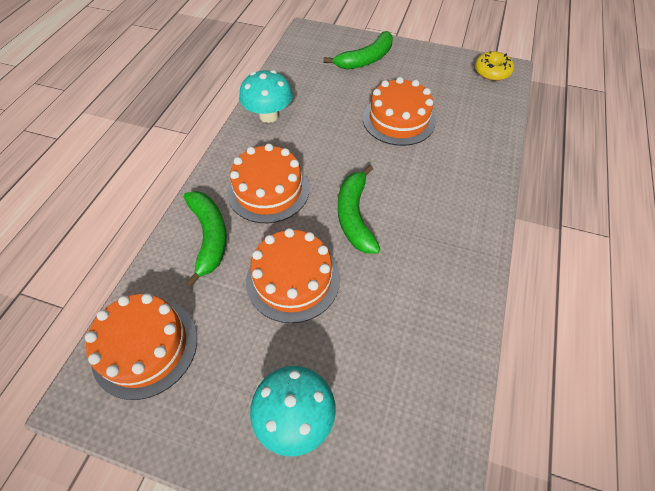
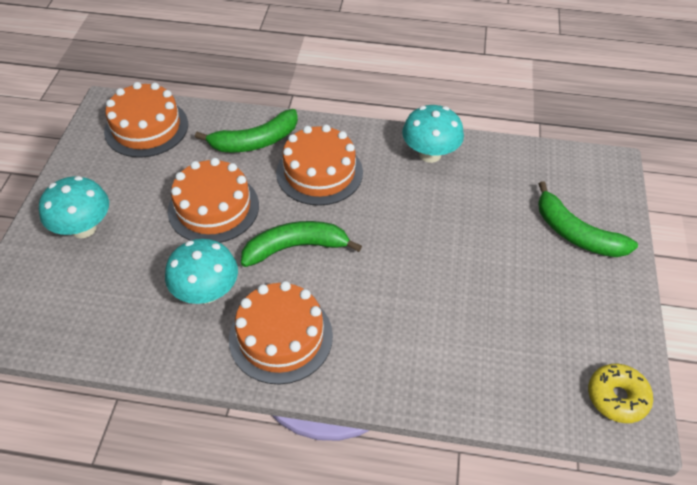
camera: 80 degrees right, 5 degrees down
(398, 119) = (463, 278): orange cake -> orange cake (281, 337)
(398, 289) = (206, 292): none -> turquoise mushroom

